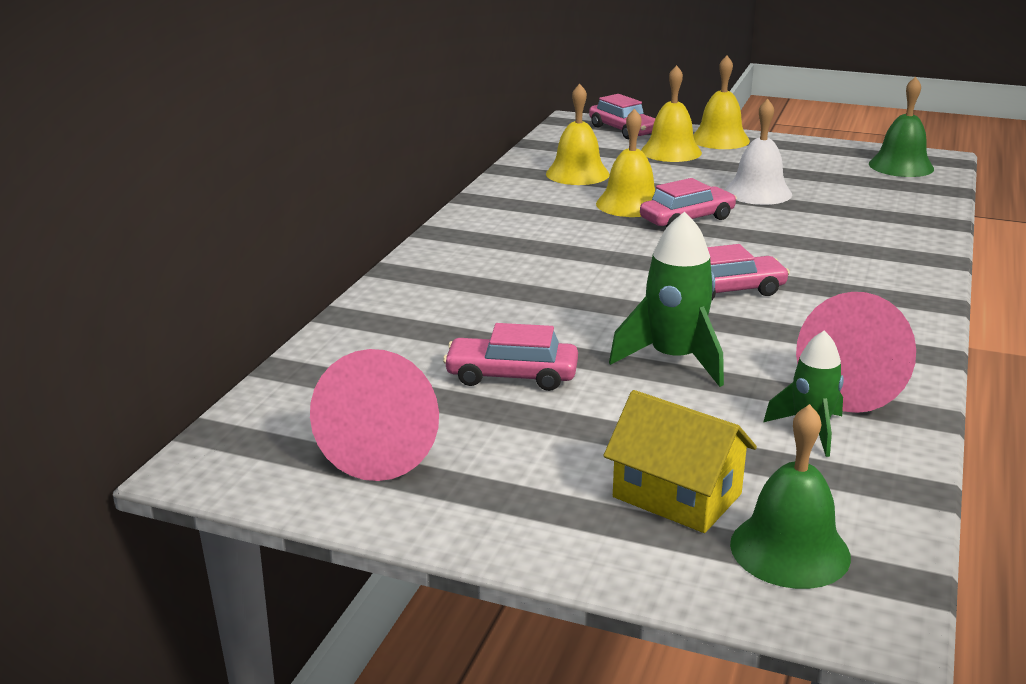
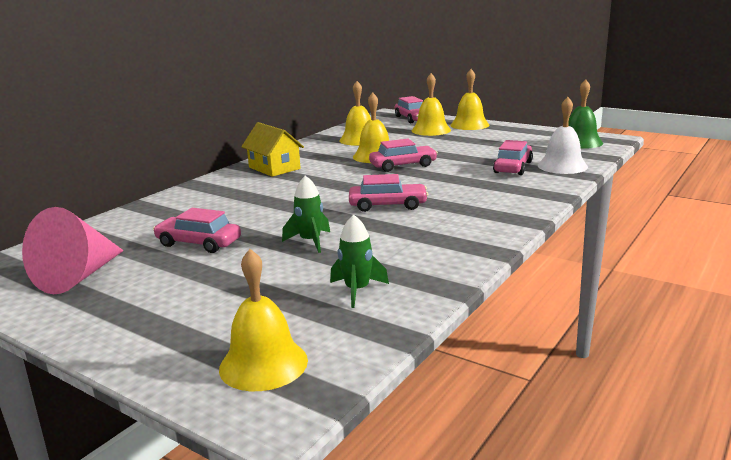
camera: 15 degrees right, 5 degrees down
(674, 359) = (310, 241): green rocket -> green rocket, size x0.64
(677, 495) = (224, 321): yellow house -> yellow house (274, 168)
(758, 192) = (465, 153): white bell -> white bell (562, 166)
(790, 550) = (263, 364): green bell -> yellow bell
(845, 215) = (513, 167): none -> pink car
(859, 388) = (419, 267): pink cone -> none

